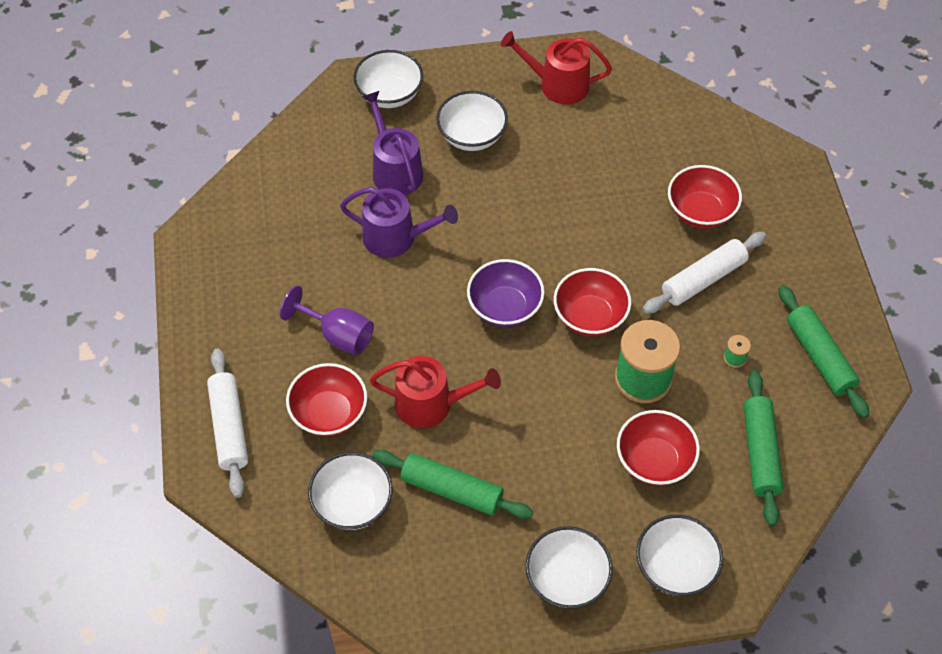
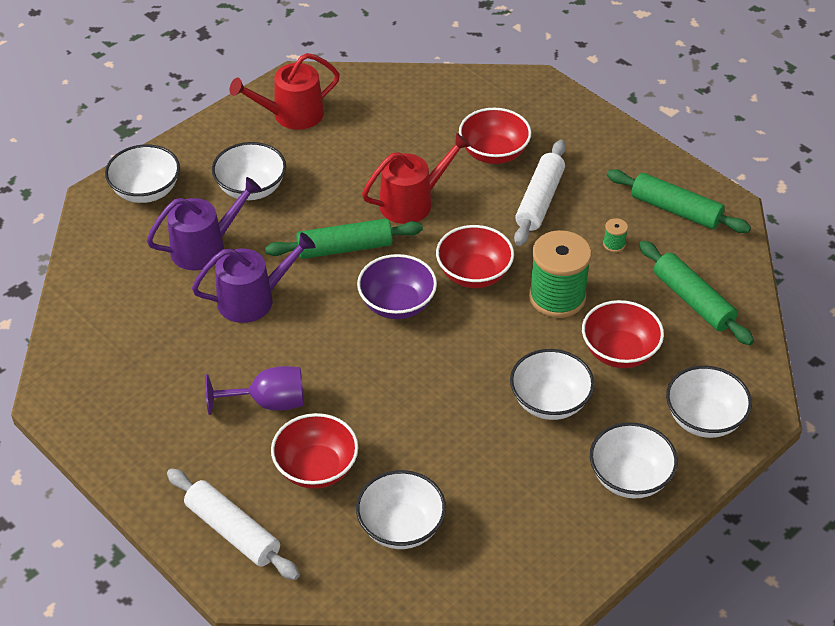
camera: 35 degrees left, 10 degrees down
(395, 170) = (204, 247): purple watering can -> purple watering can turned 120 degrees clockwise
(431, 404) = (399, 411): red watering can -> red watering can (412, 202)
(451, 490) = (477, 467): green rolling pin -> green rolling pin (344, 248)
(557, 470) = (550, 402): none -> white bowl

